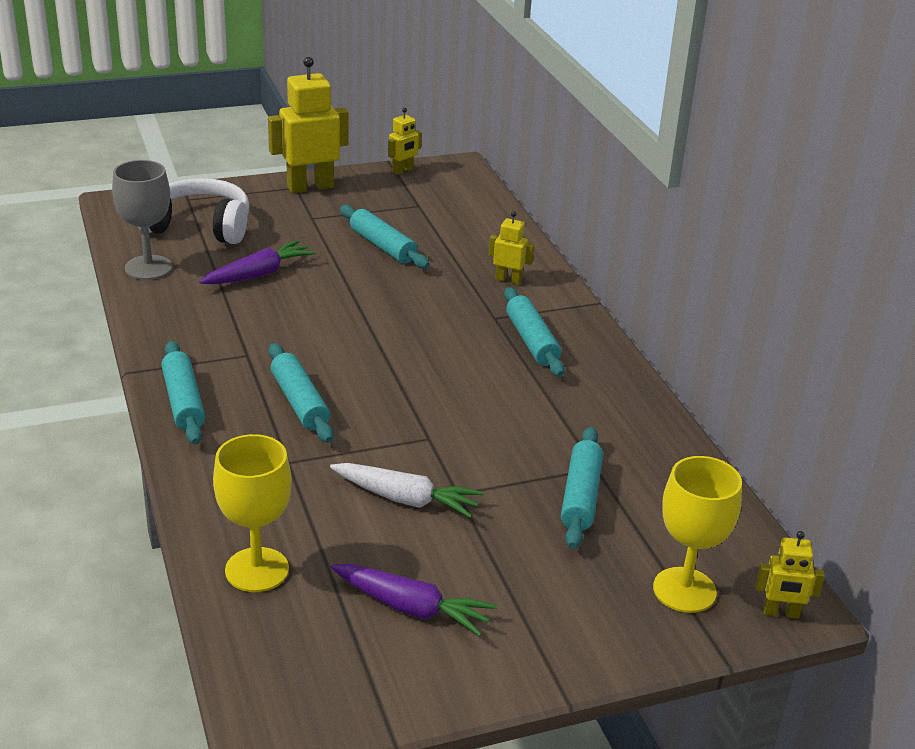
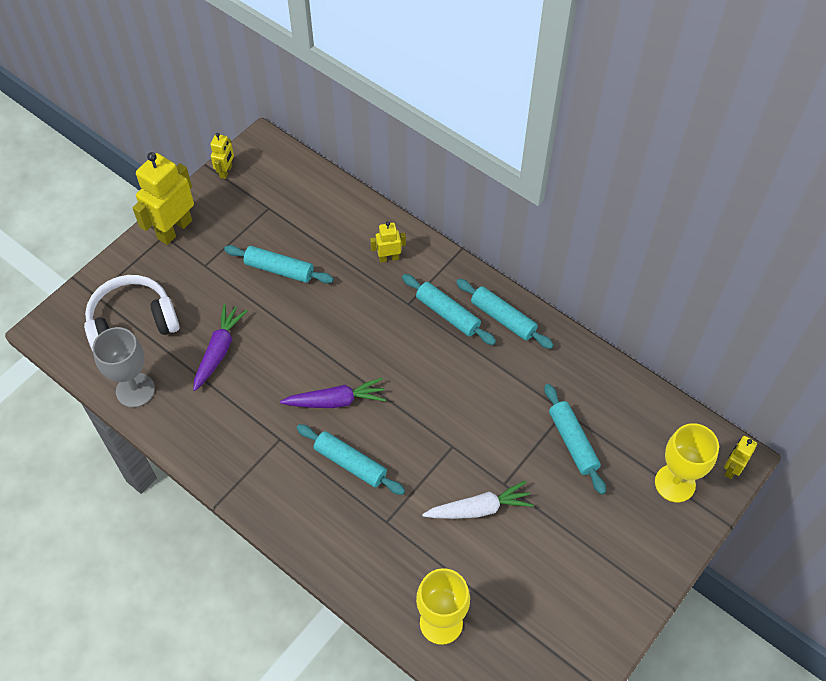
camera: 30 degrees left, 25 degrees up
(183, 402) = (277, 510): turquoise rolling pin -> turquoise rolling pin (503, 318)
(411, 608) = (546, 594): purple carrot -> purple carrot (335, 401)
(780, 613) = (731, 469): yellow robot -> yellow robot turned 150 degrees clockwise

